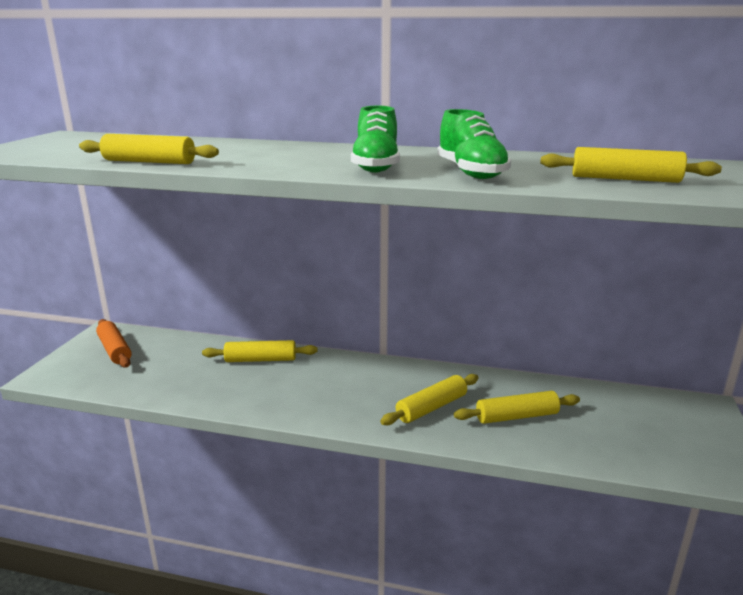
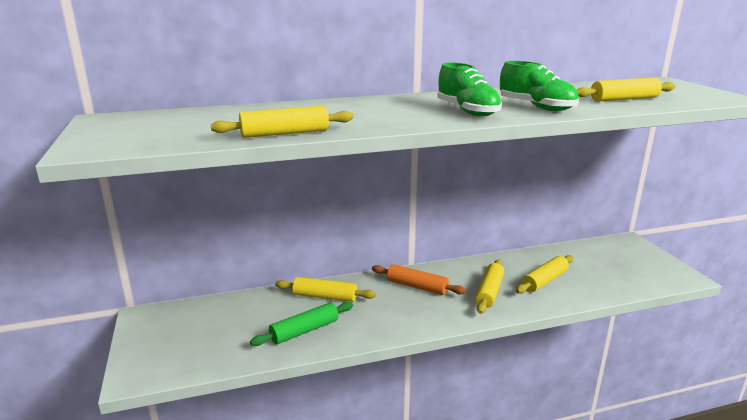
camera: 30 degrees left, 0 degrees up
(115, 350) = (178, 329): orange rolling pin -> orange rolling pin (417, 286)
(205, 384) = (304, 331): none -> green rolling pin
(260, 360) = (325, 297): yellow rolling pin -> yellow rolling pin turned 45 degrees clockwise

